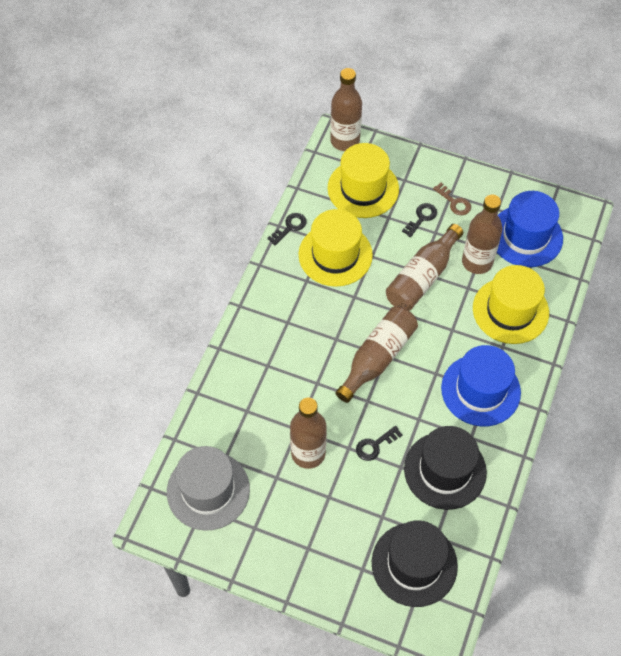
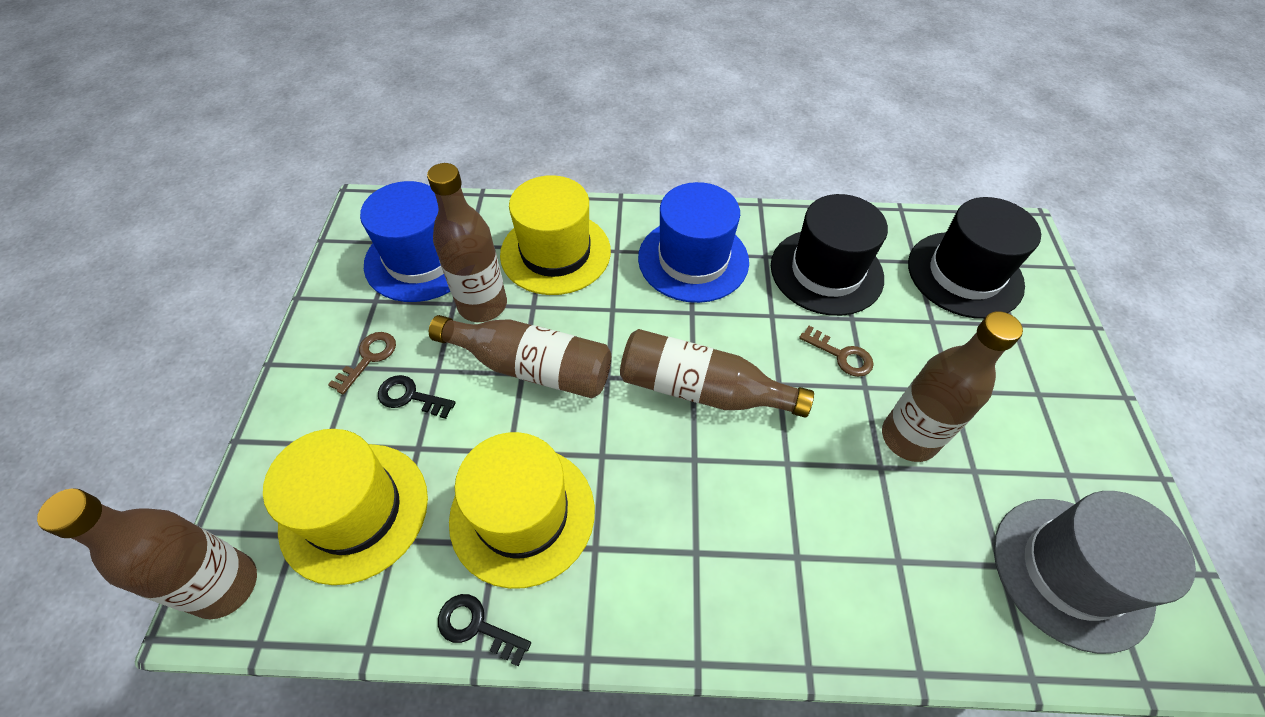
camera: 110 degrees left, 5 degrees down
(375, 445) = (841, 355): black key -> brown key

